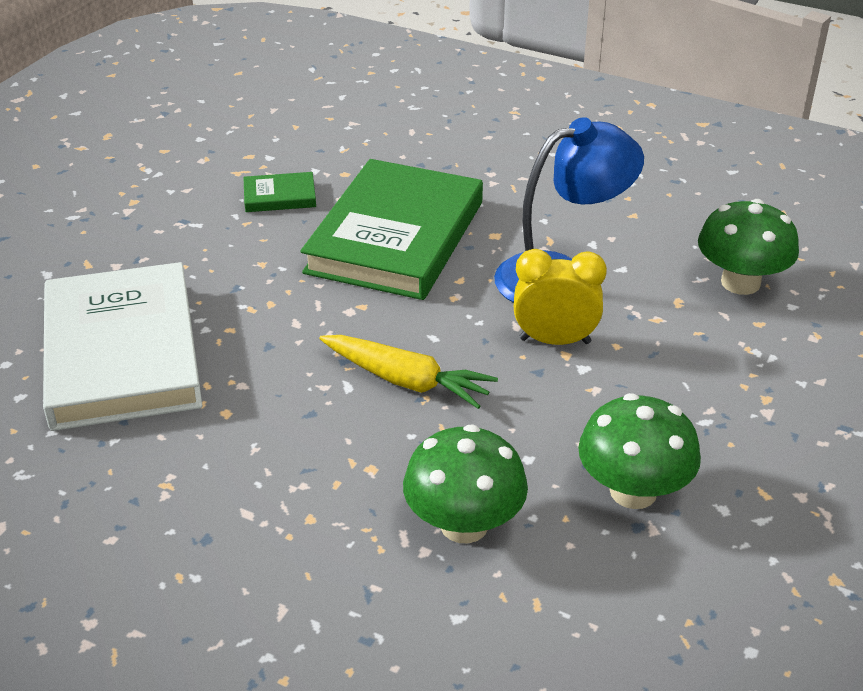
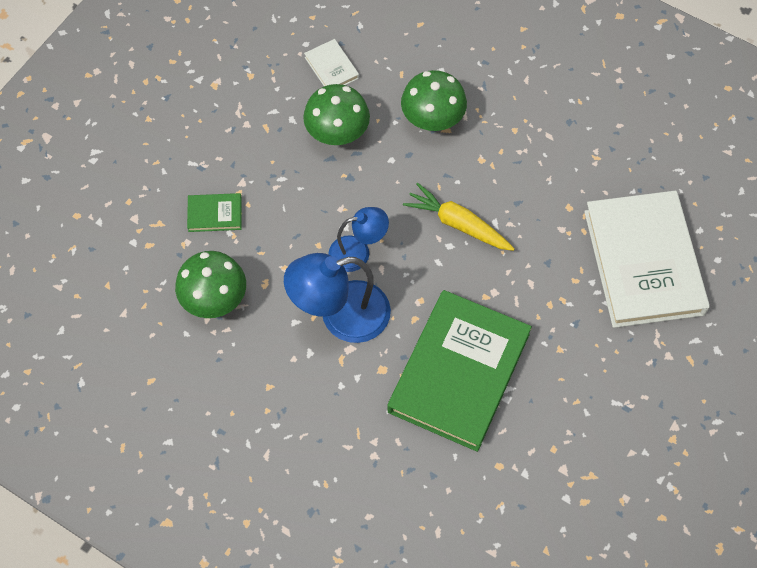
camera: 175 degrees left, 25 degrees up
(279, 196) = (552, 435): green book -> green book (215, 214)
(555, 341) = (358, 252): yellow clock -> blue lamp
(680, 605) = (331, 68): none -> white book

